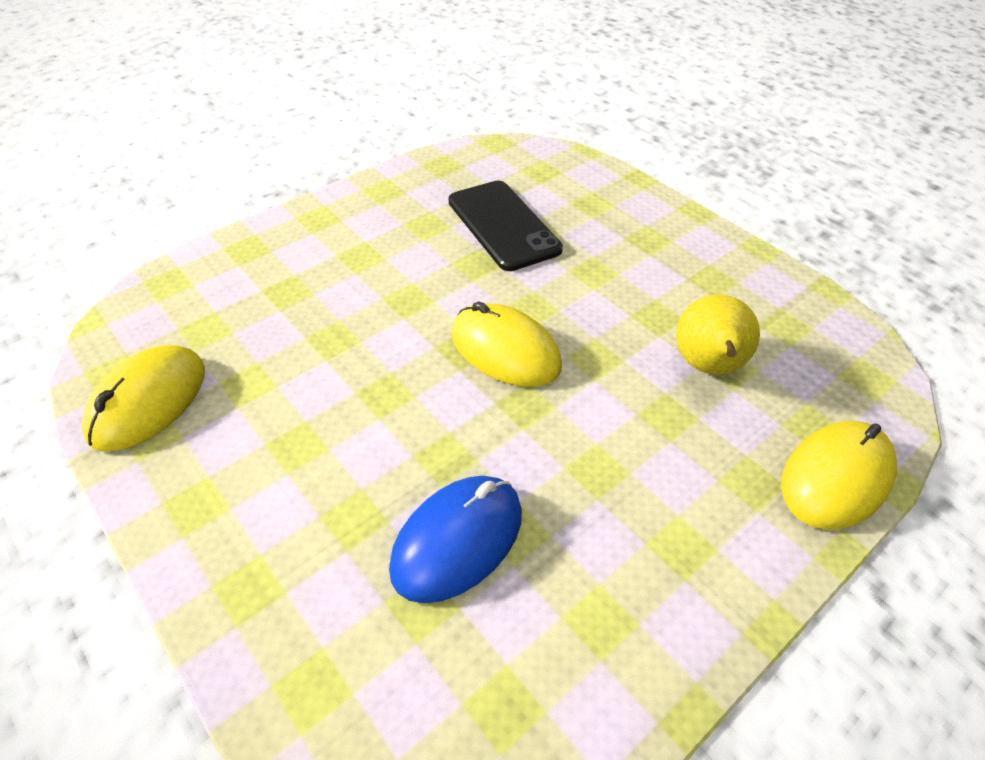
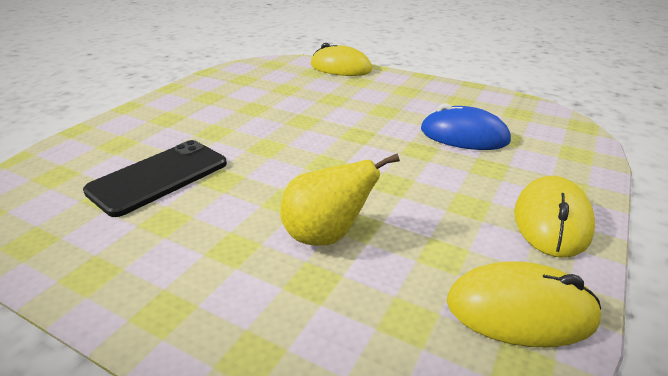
camera: 110 degrees left, 15 degrees down
(505, 350) = (317, 148): yellow mouse -> yellow mouse (552, 221)
(707, 366) = (289, 93): yellow pear -> yellow pear (326, 236)

